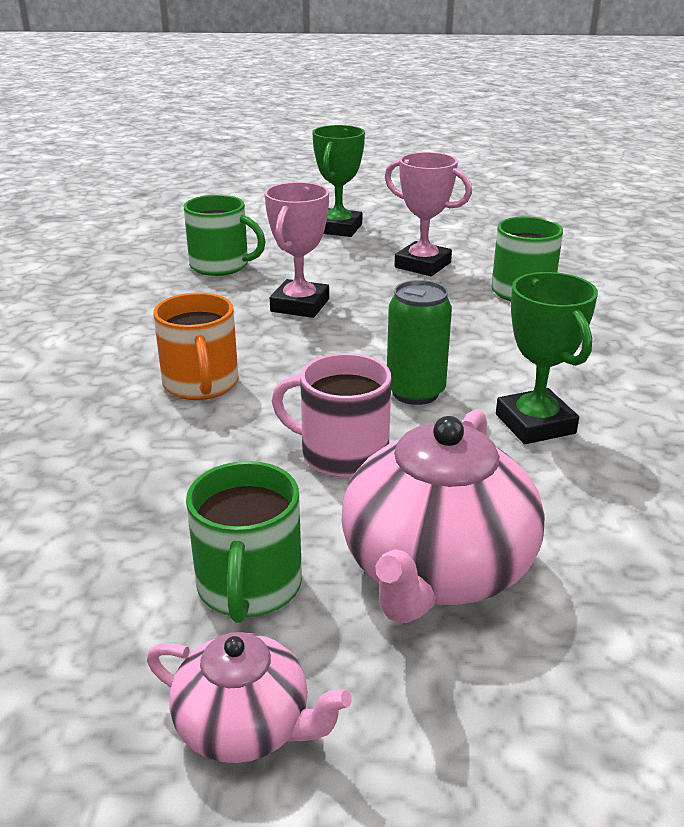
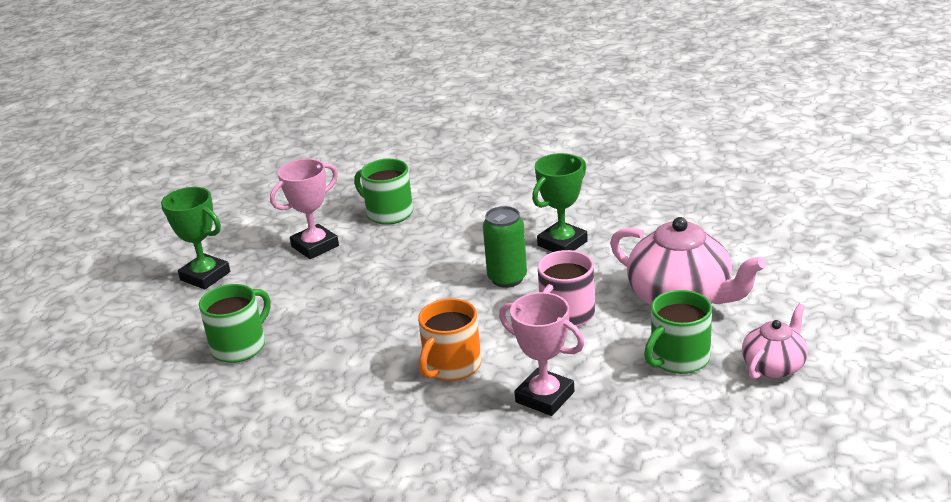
camera: 70 degrees left, 0 degrees up
(201, 384) = (451, 366): orange mug -> orange mug turned 120 degrees clockwise
(249, 586) = (678, 358): green mug -> green mug turned 120 degrees clockwise
(300, 305) = (349, 311): pink trophy -> pink trophy (545, 397)
(535, 424) = (562, 243): green trophy -> green trophy turned 45 degrees counterclockwise

